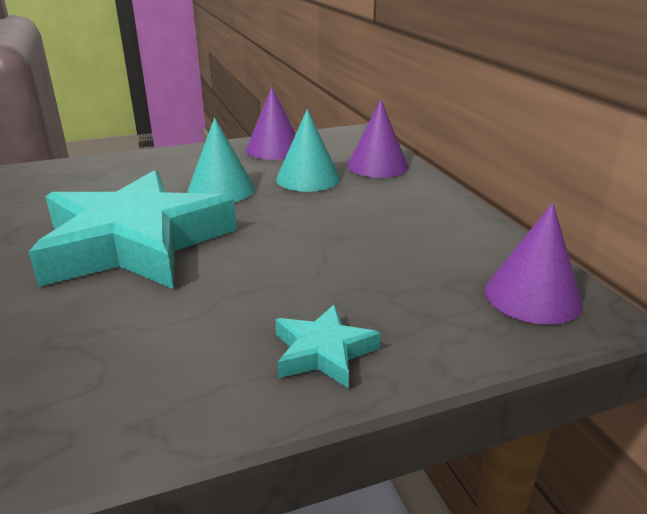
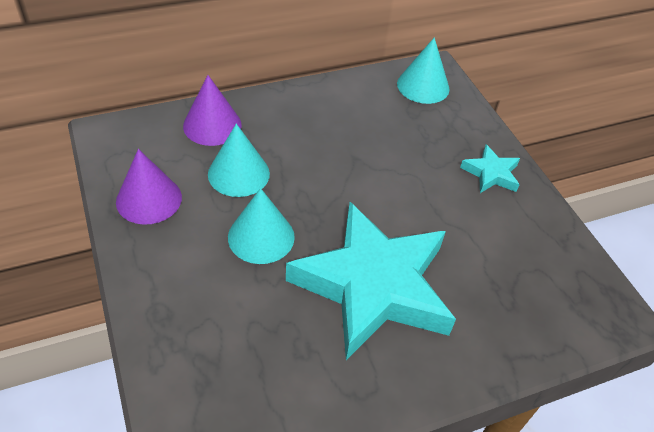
camera: 95 degrees left, 20 degrees up
(532, 296) = (423, 86): purple cone -> turquoise cone

